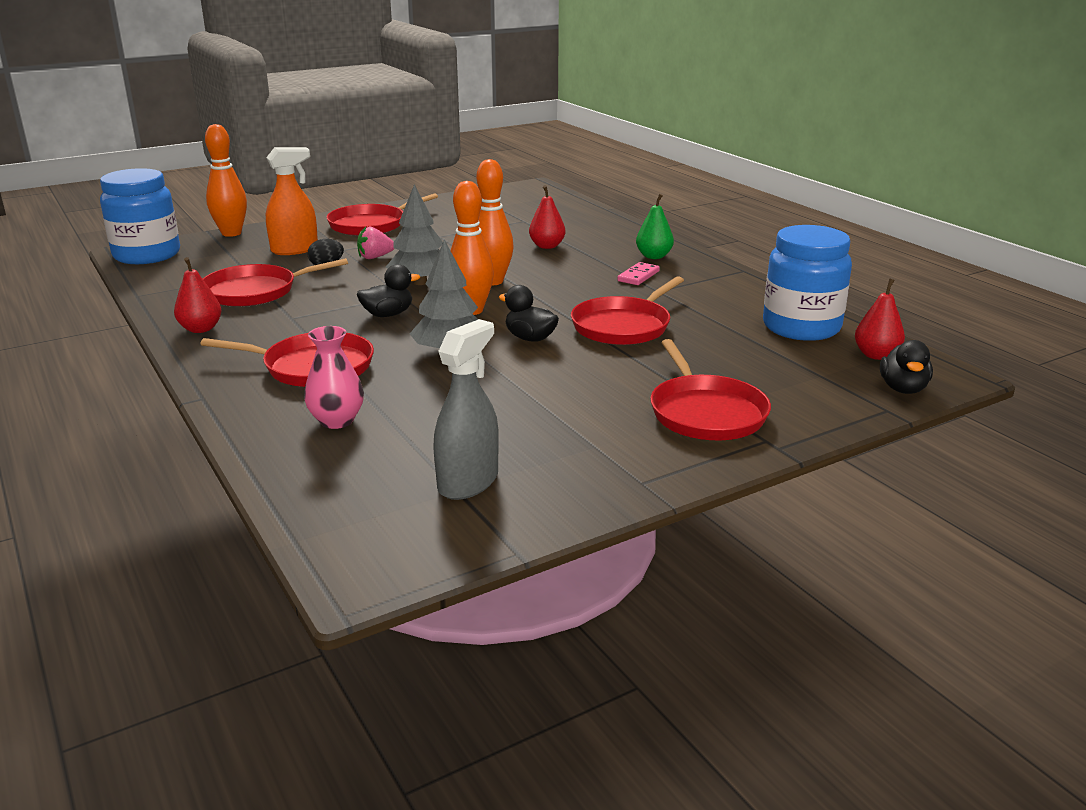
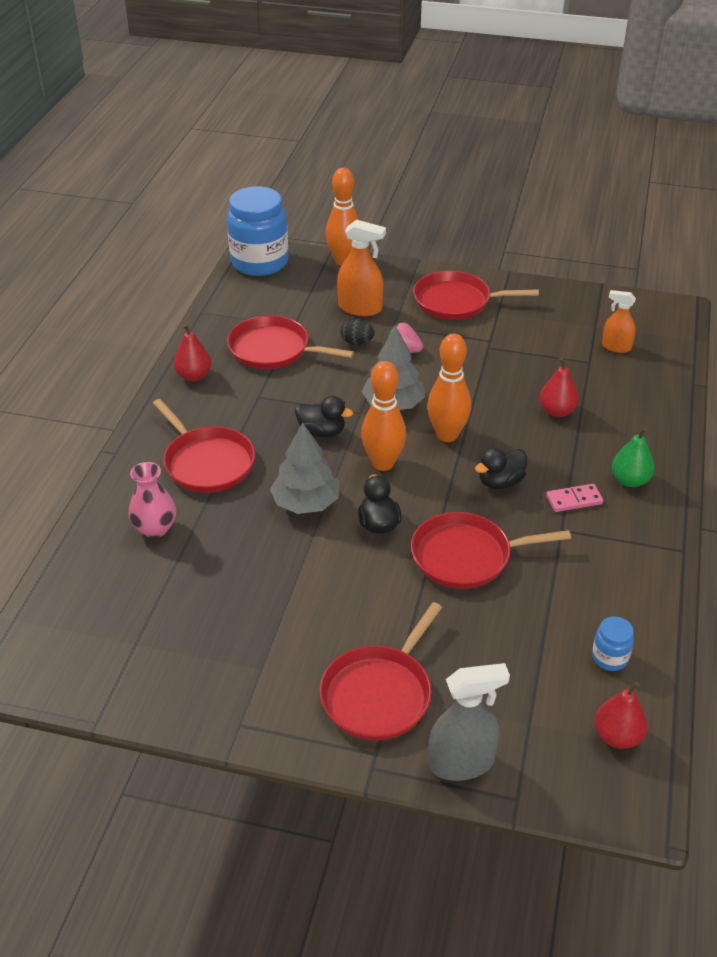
camera: 45 degrees right, 15 degrees up
(468, 482) = (150, 642): grey spray bottle -> grey spray bottle (461, 763)
(528, 210) = (616, 347): none -> orange spray bottle
(801, 327) = (609, 657): blue jar -> blue jar, size x0.44
(903, 389) = (570, 788): black duck -> black duck (500, 482)

